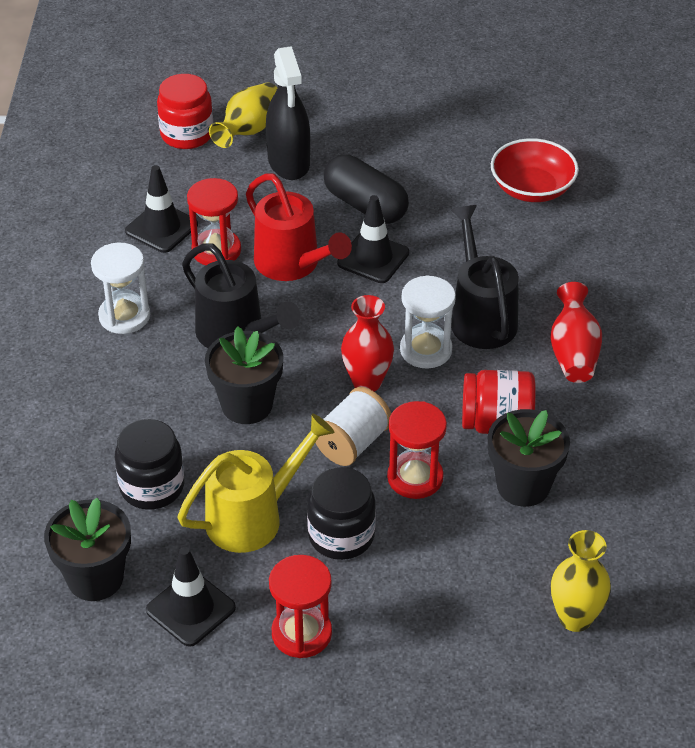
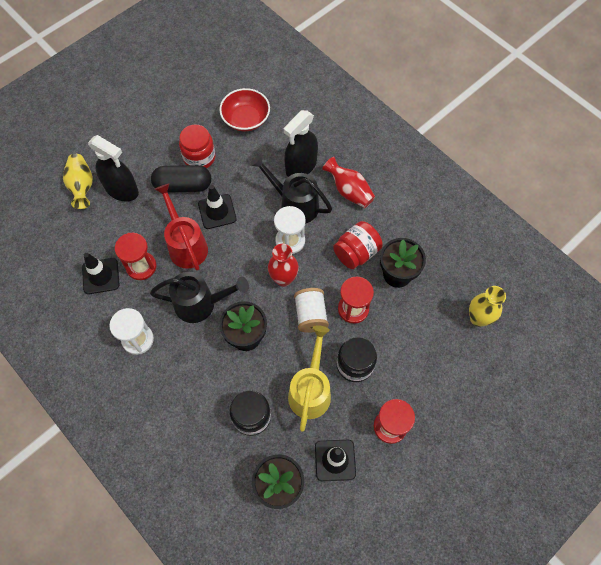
camera: 45 degrees left, 20 degrees up
(187, 134) = (53, 212): red jar -> red jar (199, 157)
(293, 265) = (185, 244): red watering can -> red watering can turned 120 degrees counterclockwise
(541, 283) = (301, 166): none -> black spray bottle

